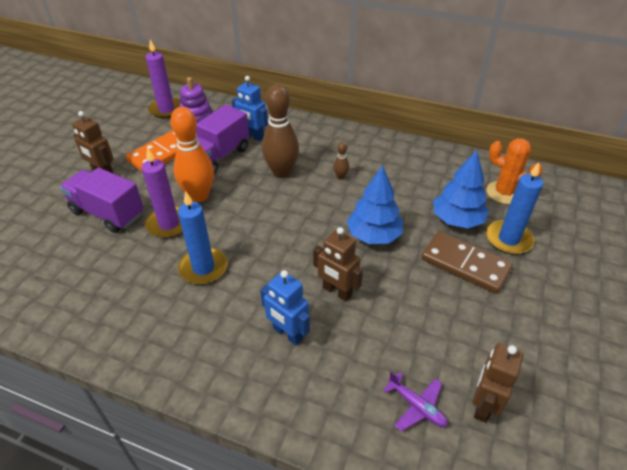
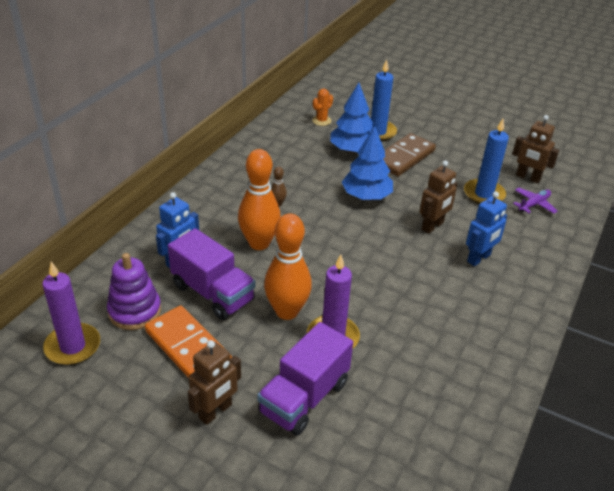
camera: 85 degrees left, 5 degrees down
(203, 268) = (402, 309): blue candle -> blue candle (484, 194)
(281, 172) = (259, 243): brown bowling pin -> orange bowling pin
(504, 193) = (321, 121): orange cactus -> orange cactus, size x0.64

